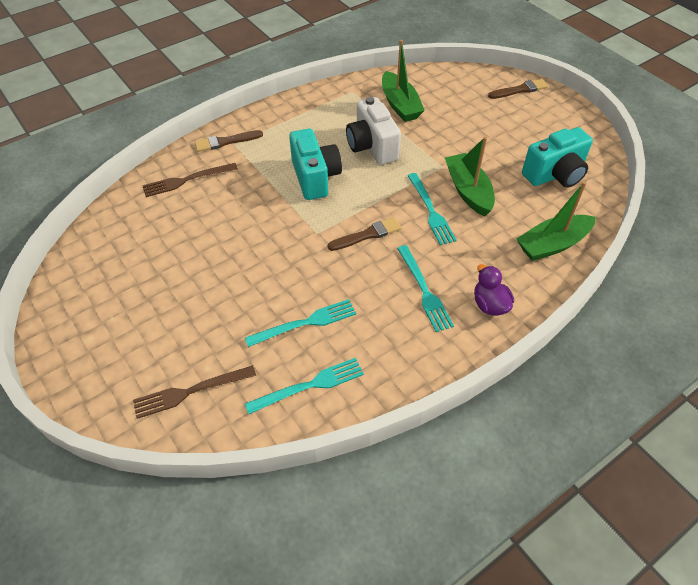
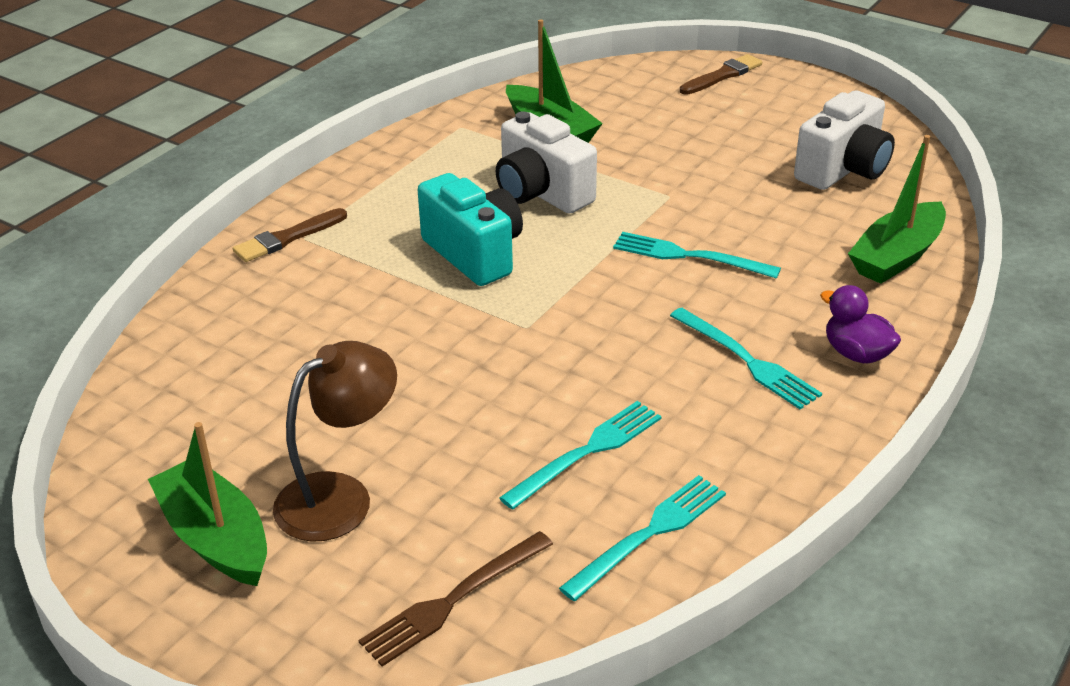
camera: 20 degrees left, 15 degrees down
(169, 310) = (340, 497): none -> brown lamp
(186, 180) = (251, 306): brown fork -> none
(367, 235) = (610, 310): brown brush -> none
(430, 211) = (689, 256): turquoise fork -> turquoise fork turned 150 degrees clockwise
(468, 191) = (729, 218): green boat -> green boat (216, 538)
(555, 175) = (843, 170): turquoise camera -> white camera

